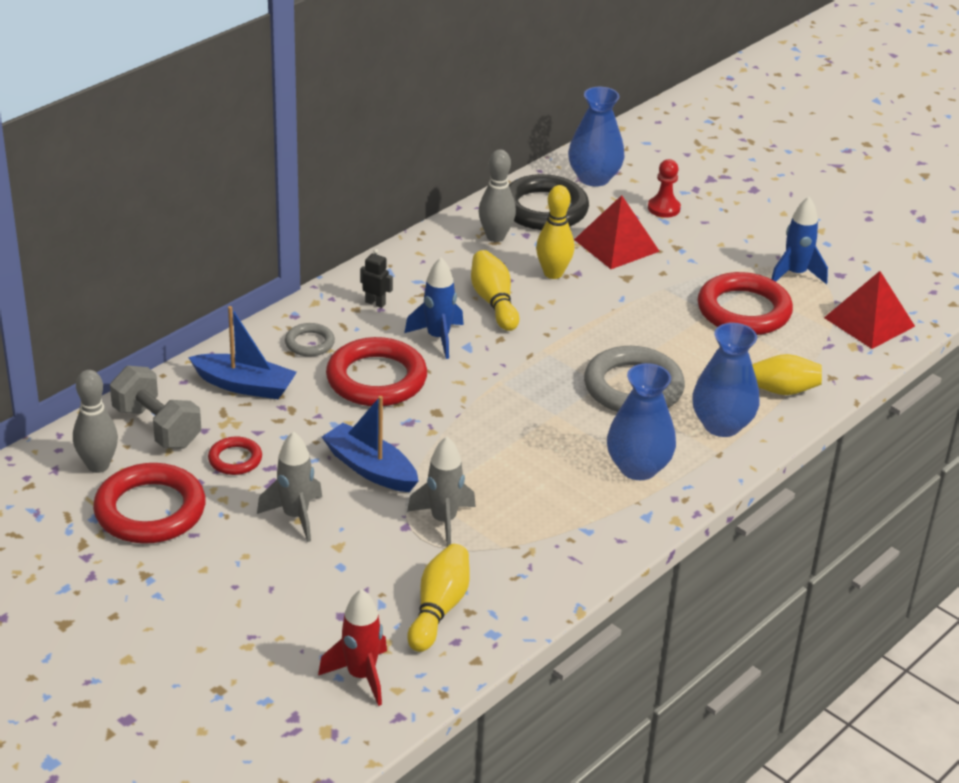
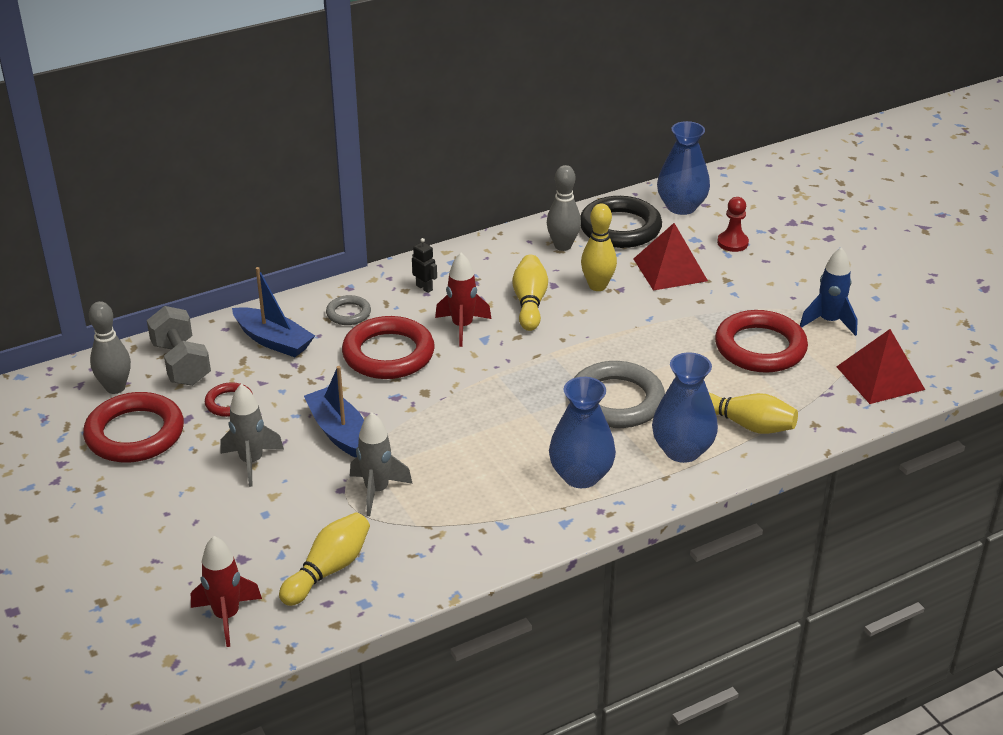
camera: 20 degrees right, 0 degrees up
(438, 338) = (462, 327): blue rocket -> red rocket

